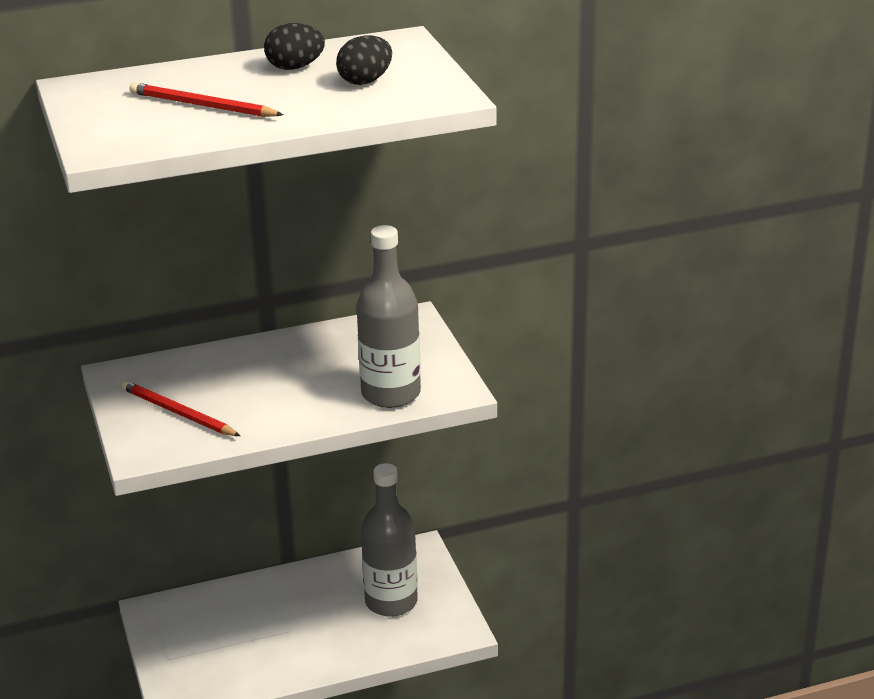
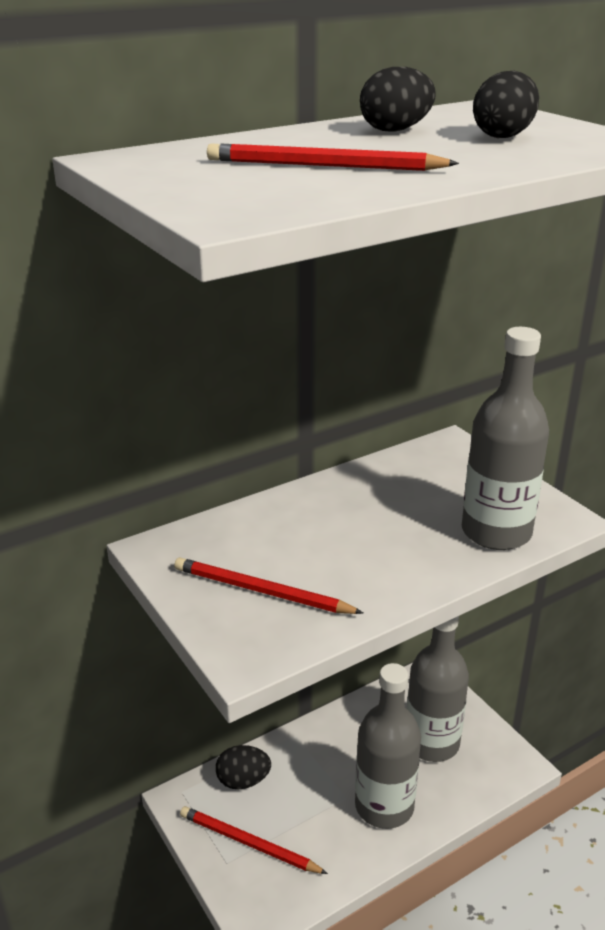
camera: 15 degrees left, 0 degrees up
(192, 649) = (249, 843): none -> red pencil
(208, 604) = (243, 781): none -> black egg
(321, 641) = (384, 806): none -> grey bottle

